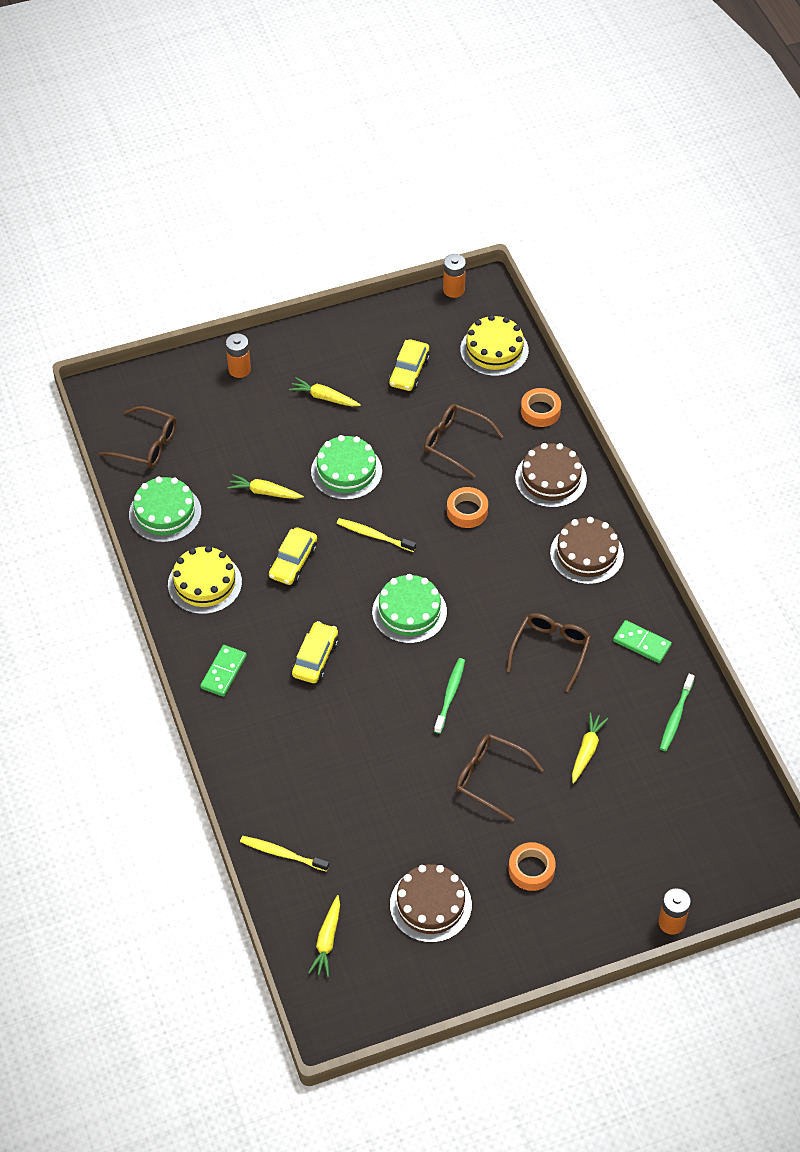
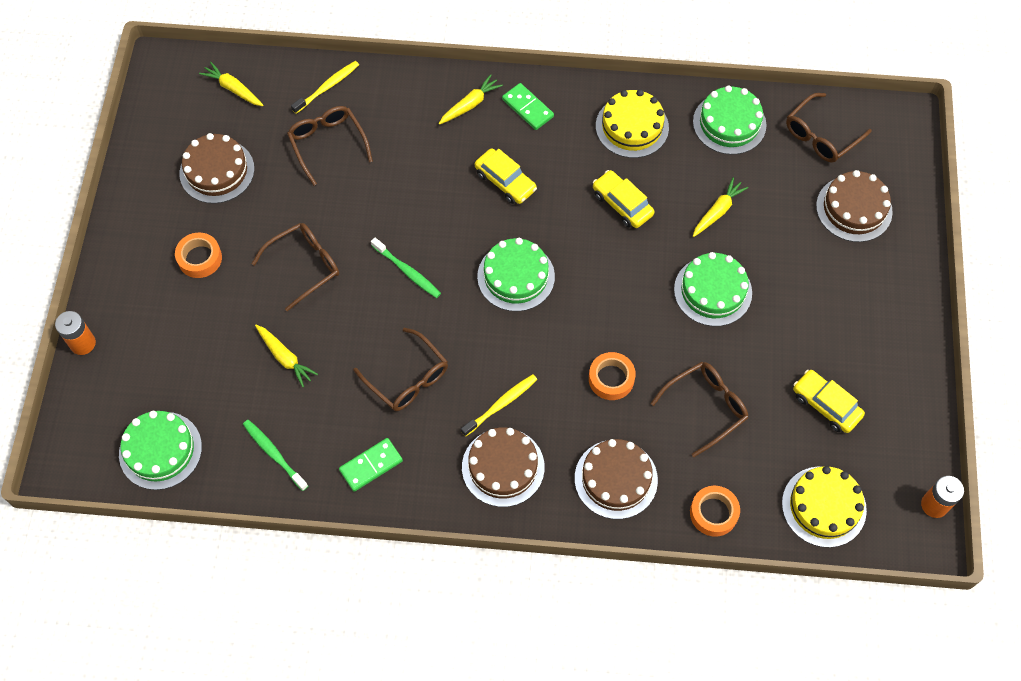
camera: 115 degrees right, 10 degrees up
(213, 402) = (854, 209): none -> brown cake
(239, 369) = (890, 247): orange battery -> none
(324, 397) = (820, 309): yellow carrot -> yellow carrot (470, 104)
(349, 822) = (327, 144): none -> brown glasses
(374, 535) = (620, 283): yellow toothbrush -> yellow toothbrush (500, 405)
(726, 803) = (160, 450): none -> green cake

